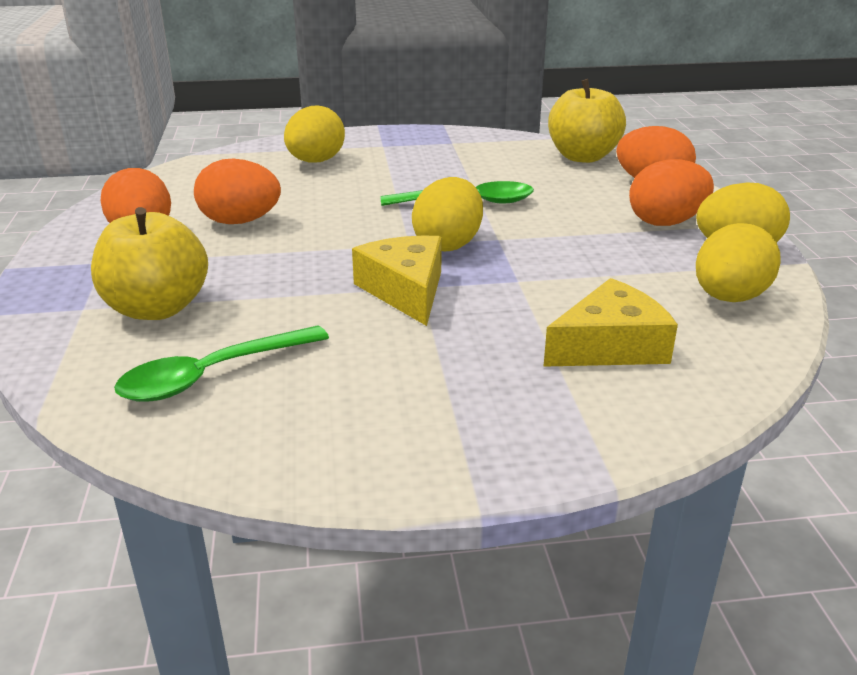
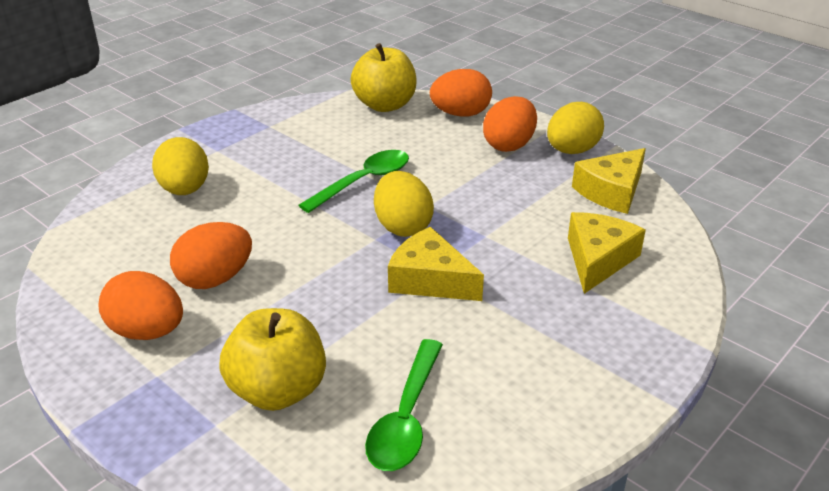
camera: 40 degrees left, 5 degrees up
(729, 298) = (611, 191): yellow egg -> yellow cheese

